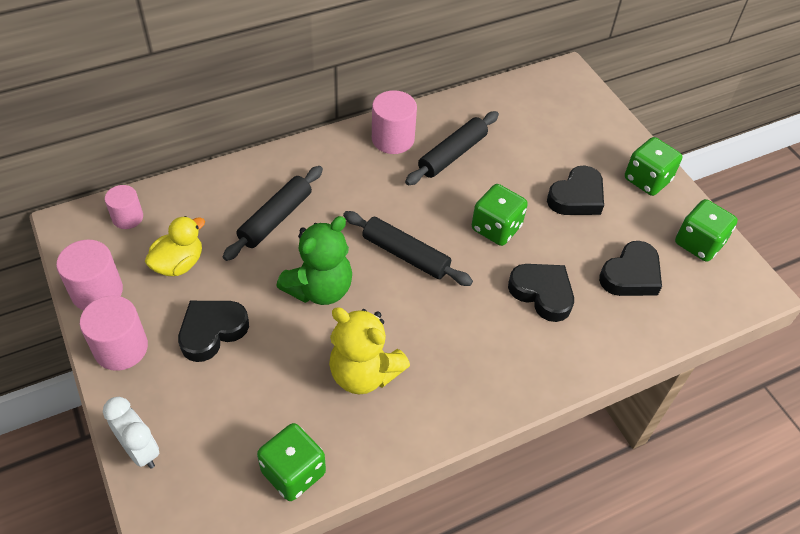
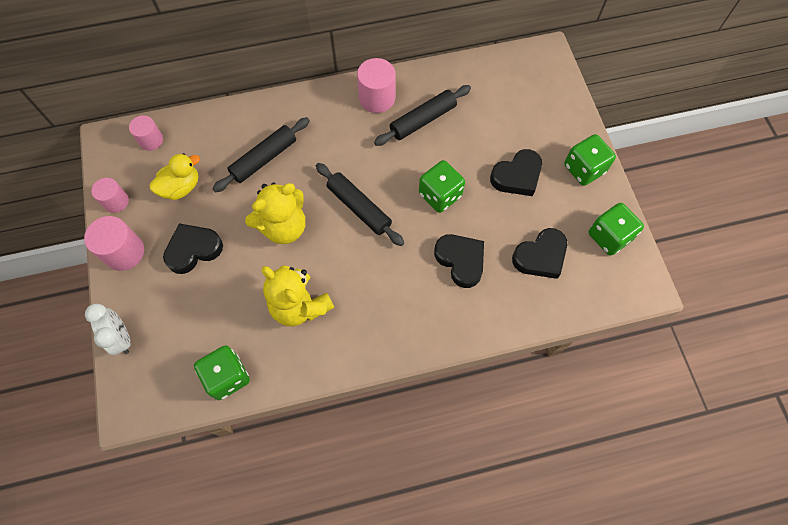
camera: 15 degrees right, 15 degrees up
(97, 292) = (116, 201): pink cylinder -> pink cylinder, size x0.65
(320, 289) = (283, 227): green teddy bear -> yellow teddy bear

